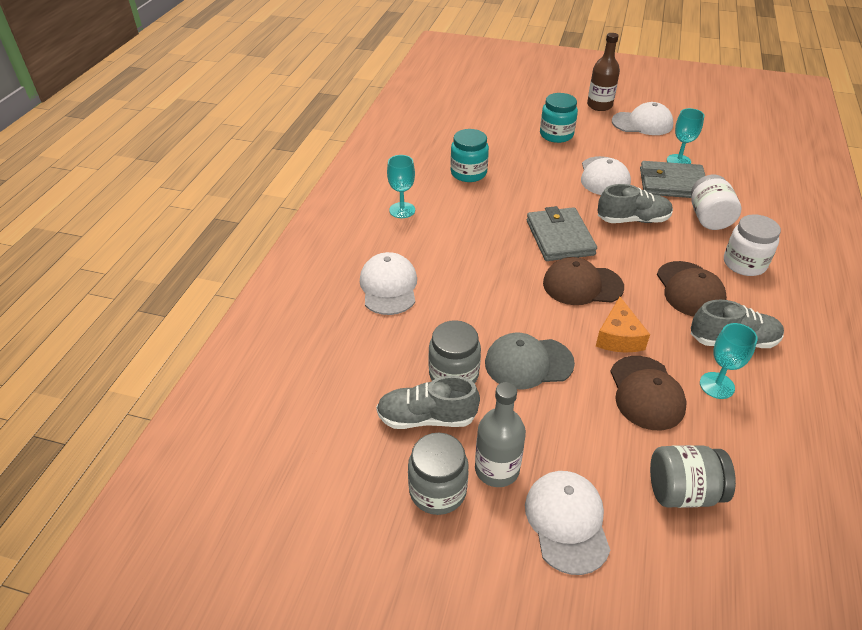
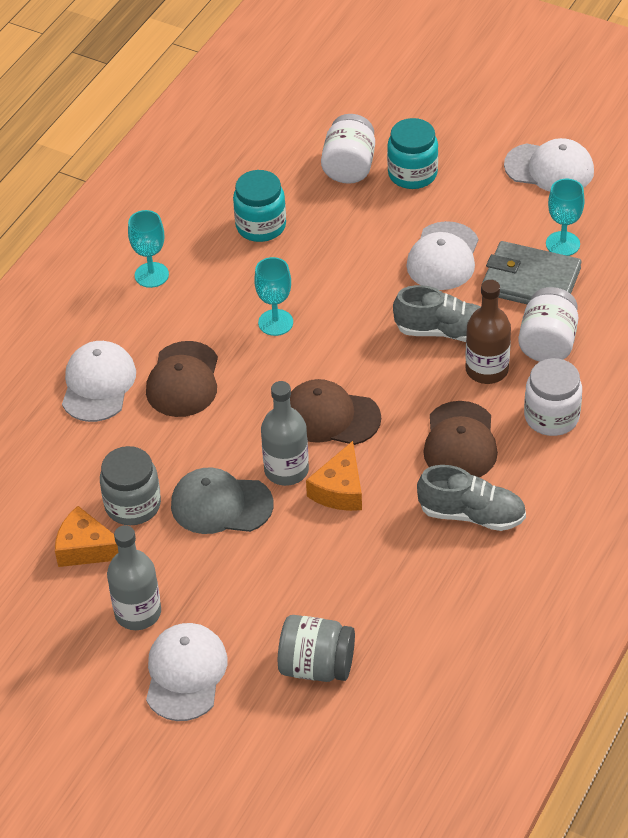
camera: 15 degrees right, 5 degrees up
(427, 418) = (86, 548): grey shoe -> orange cheese
(437, 491) = (71, 623): grey jar -> none
(512, 135) = (349, 167): none -> white jar
(559, 238) = (335, 345): grey wallet -> none
(568, 328) = (286, 470): none -> grey bottle
(599, 105) = (504, 126): brown bottle -> brown bottle (487, 370)
(646, 393) = (335, 559): brown cap -> brown cap (183, 380)
(717, 385) = (419, 564): turquoise goblet -> turquoise goblet (275, 322)

